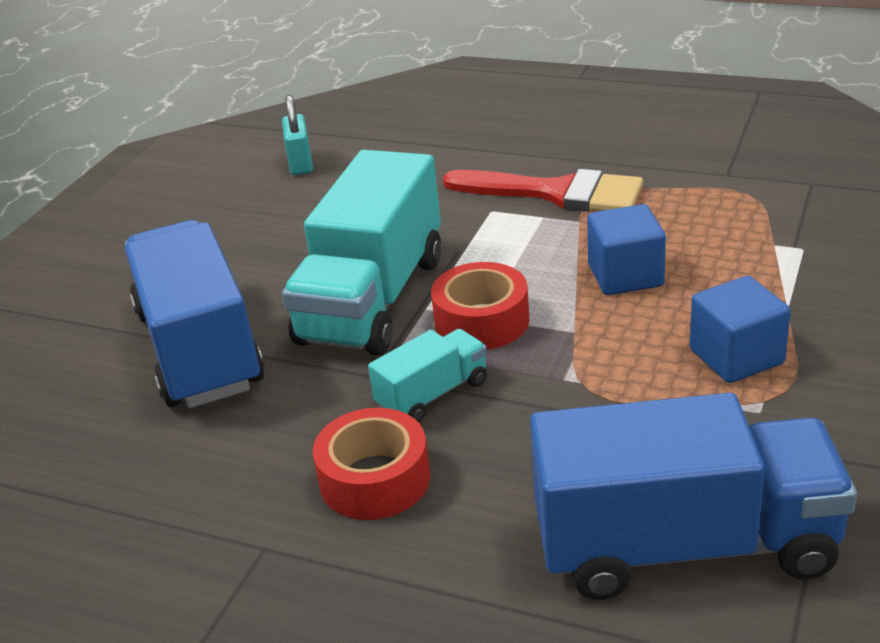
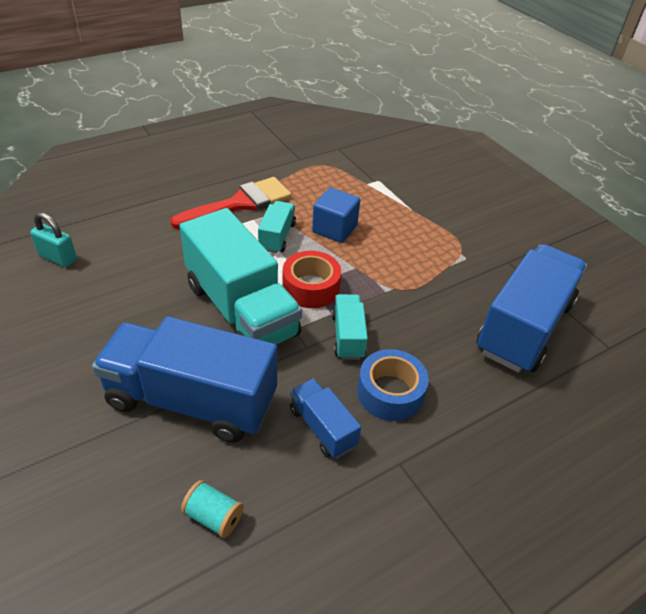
camera: 60 degrees left, 10 degrees up
(63, 450) = (213, 517): none -> turquoise spool
(256, 456) = (322, 427): none -> blue truck
(375, 479) = (390, 393): red tape -> blue tape
(538, 248) = (277, 237): none -> turquoise truck
(736, 357) = (427, 241): blue cube -> none

